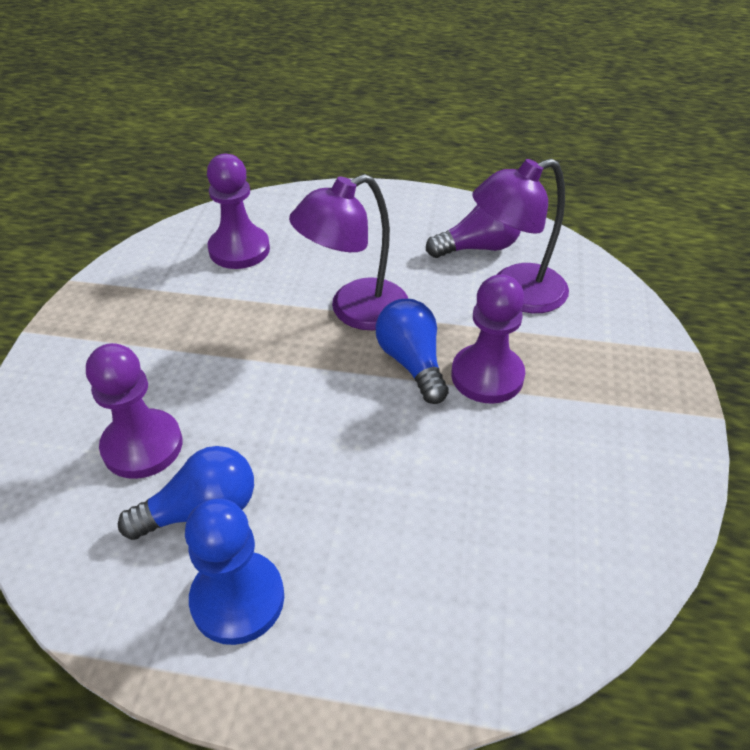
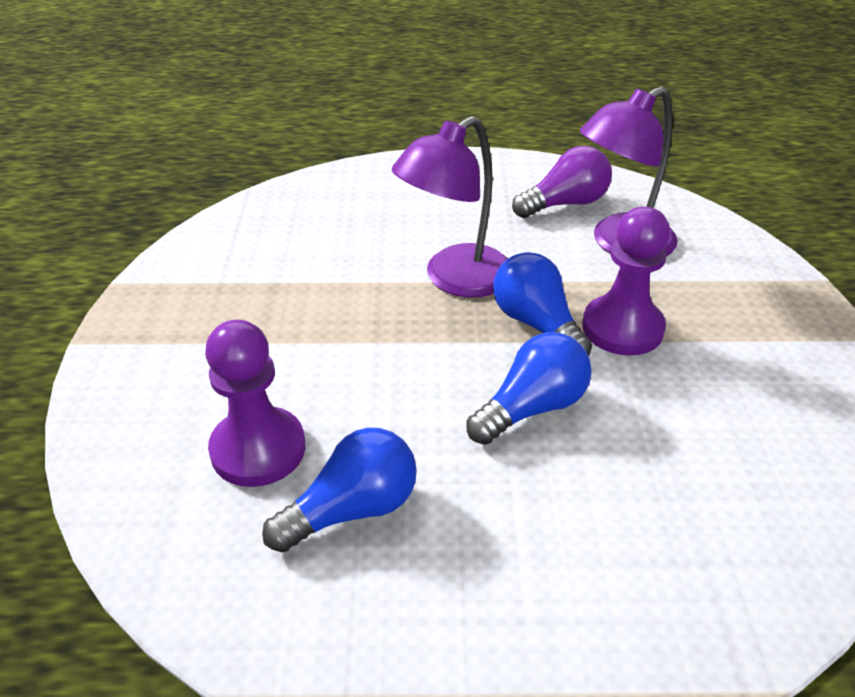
camera: 10 degrees left, 5 degrees down
(238, 599) = (428, 600): blue pawn -> none
(239, 249) = (303, 231): purple pawn -> none
(381, 440) = (532, 408): none -> blue light bulb

